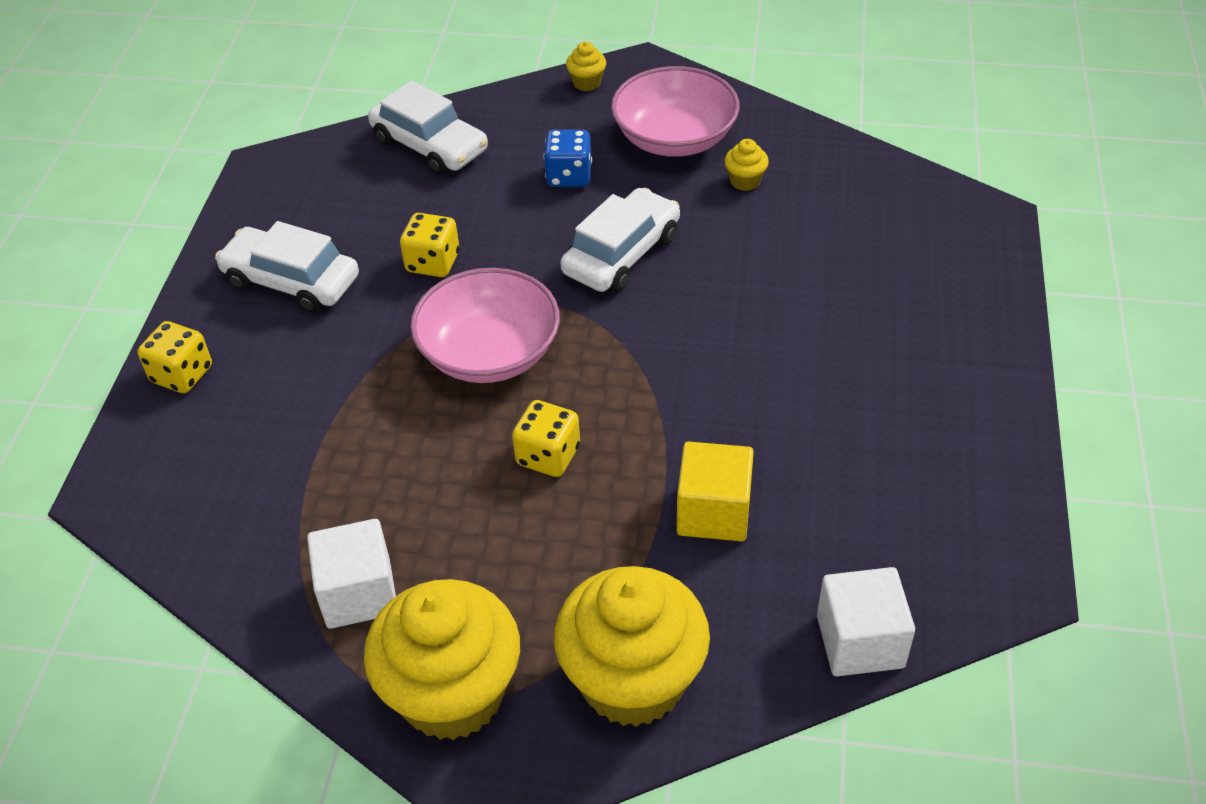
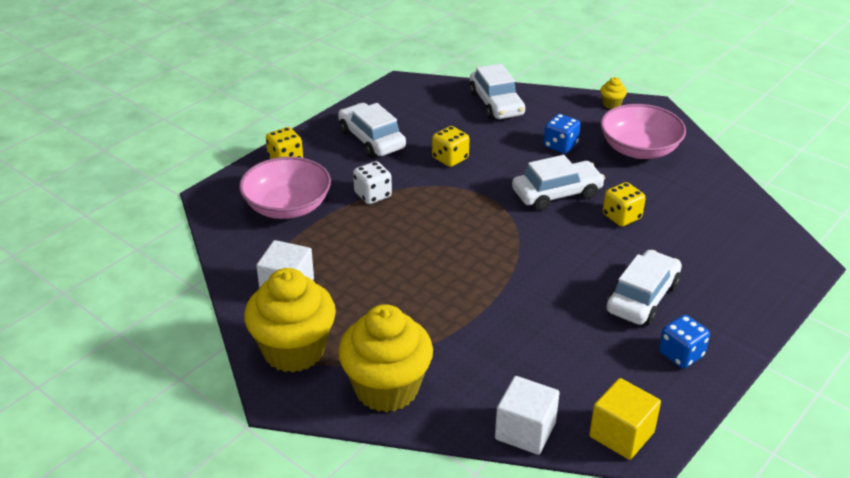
camera: 30 degrees right, 10 degrees down
(366, 374) = (373, 195): none -> white dice
(489, 353) = (443, 211): pink bowl -> pink bowl (287, 206)
(548, 456) = (432, 270): yellow dice -> yellow dice (621, 217)
(713, 512) = (498, 334): yellow cube -> yellow cube (621, 434)
(745, 181) = (663, 185): yellow cupcake -> none
(847, 362) = (642, 297): none -> white car
(953, 422) = (681, 354): none -> blue dice

